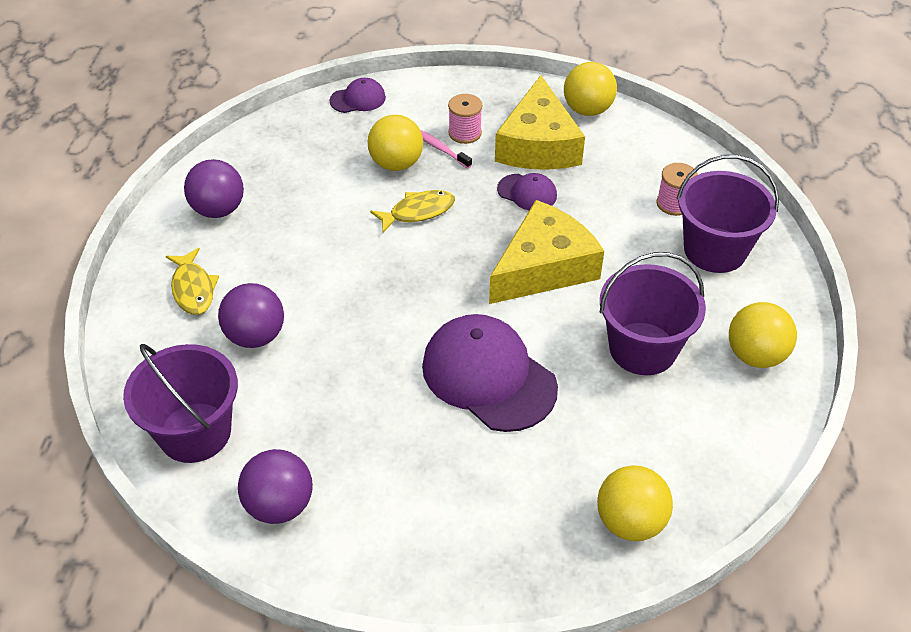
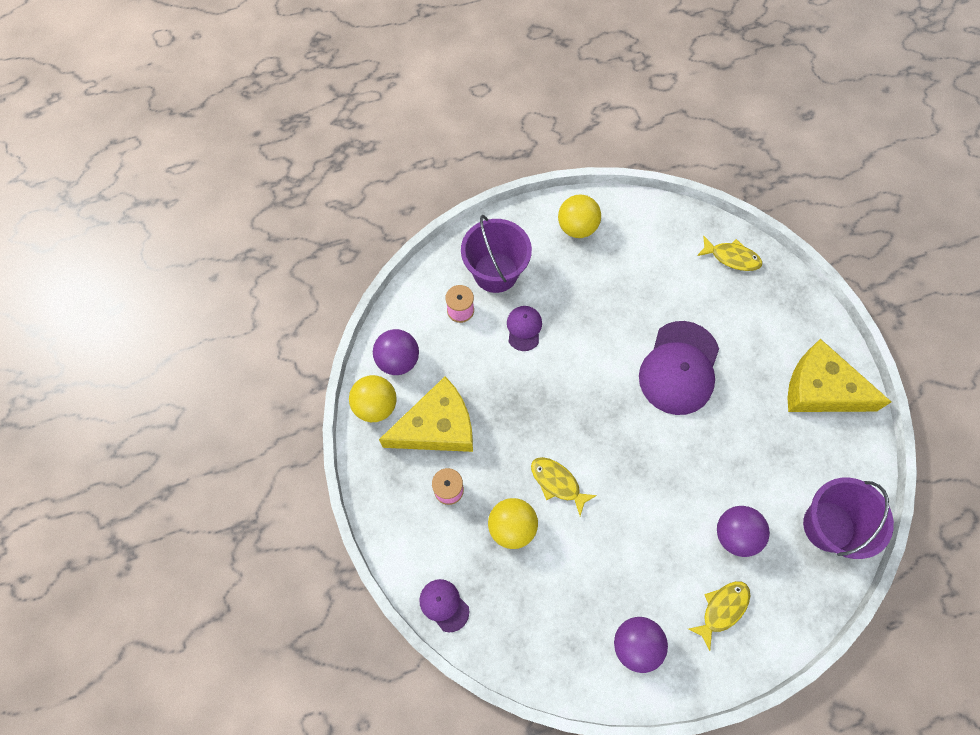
camera: 115 degrees left, 20 degrees up
(279, 505) = (840, 443): purple ball -> purple ball (398, 360)
(440, 149) = (477, 500): pink toothbrush -> none
(527, 192) = (497, 413): purple cap -> purple cap (524, 328)
(544, 267) = (567, 371): yellow cheese -> yellow cheese (821, 389)
(630, 522) = (732, 257): yellow ball -> yellow fish
(642, 348) = (606, 289): purple bucket -> none

